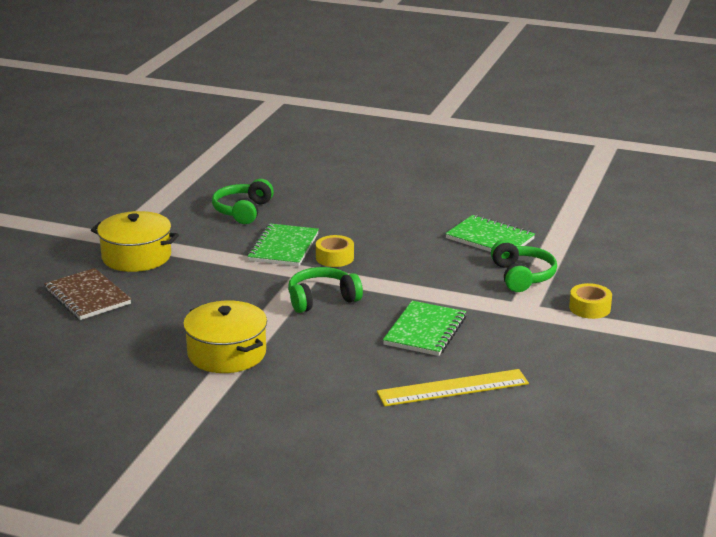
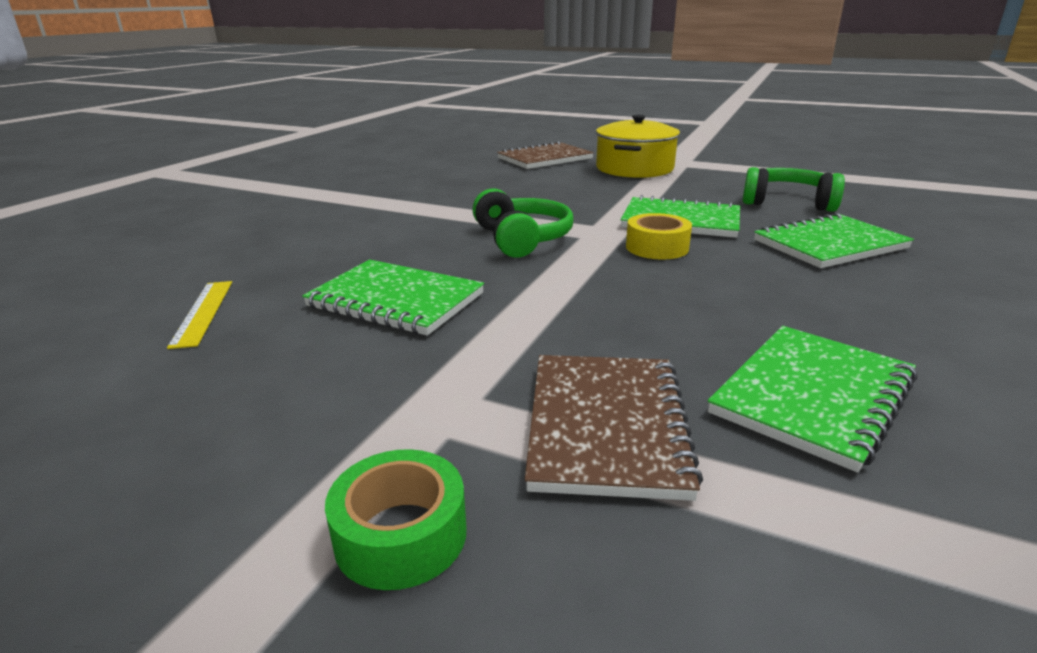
camera: 95 degrees right, 0 degrees up
(226, 353) = (405, 200): yellow pot -> none
(326, 211) = (829, 245): none -> green notebook
(453, 388) = (203, 312): yellow ruler -> yellow ruler, size x0.57
(522, 276) = (606, 426): green headphones -> brown notebook
(589, 308) = (401, 535): yellow tape -> green tape

